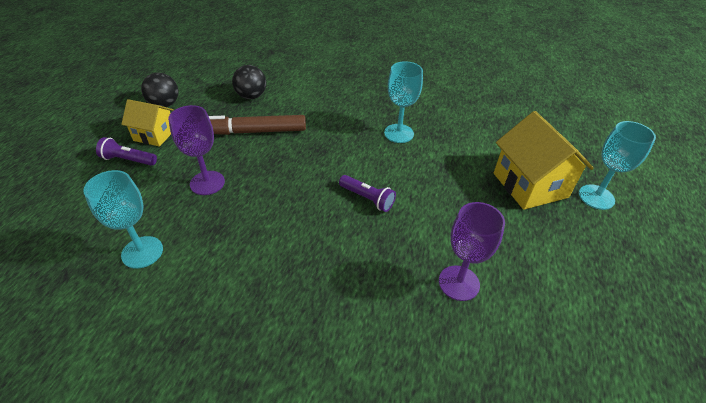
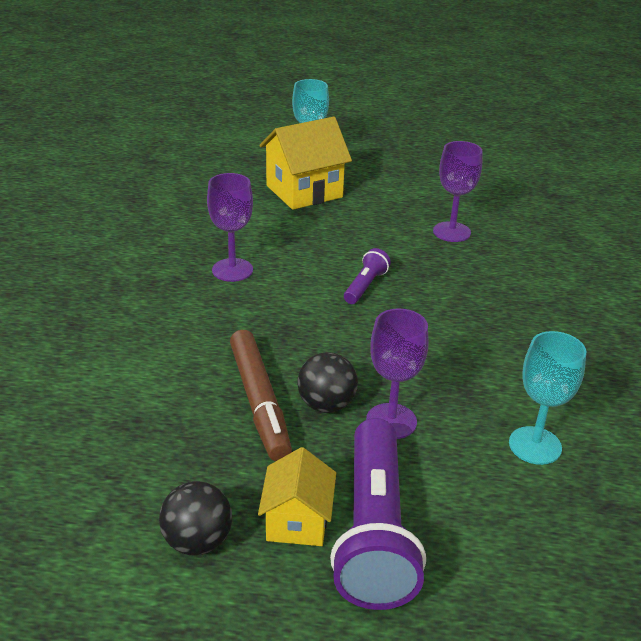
camera: 100 degrees left, 10 degrees down
(128, 160) = (374, 531): purple flashlight -> purple flashlight, size x2.15
(251, 96) = (154, 425): black ball -> black ball (326, 405)
(399, 133) = (232, 270): turquoise goblet -> purple goblet

